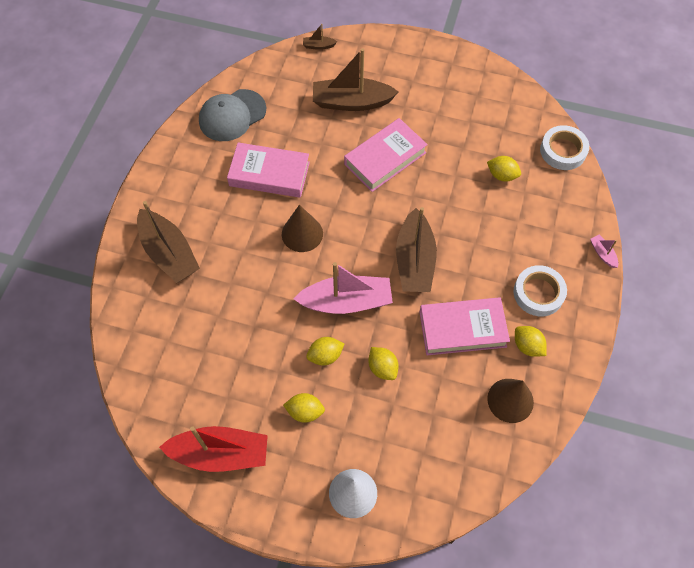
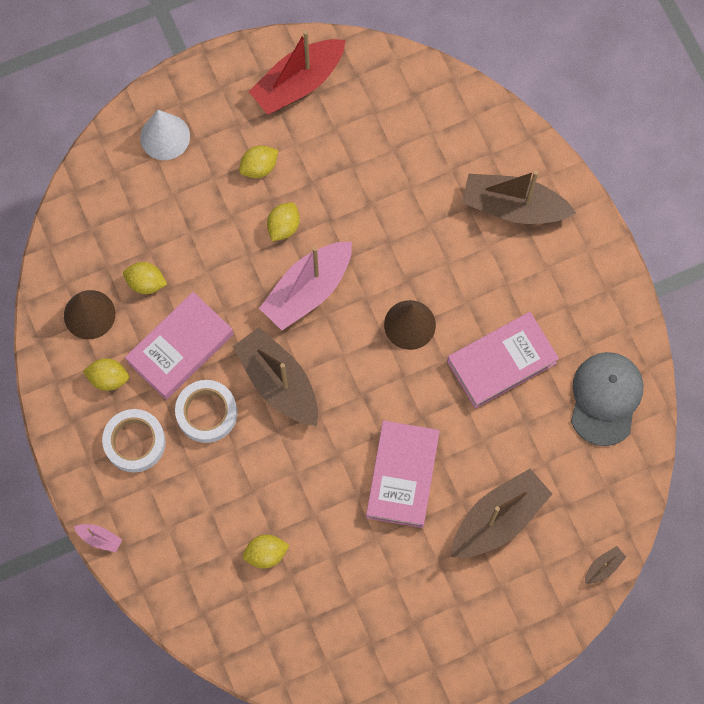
camera: 140 degrees right, 10 degrees up
(382, 368) = (224, 255): yellow lemon -> yellow lemon (146, 283)
(563, 151) = (223, 641): white tape -> white tape (206, 413)

